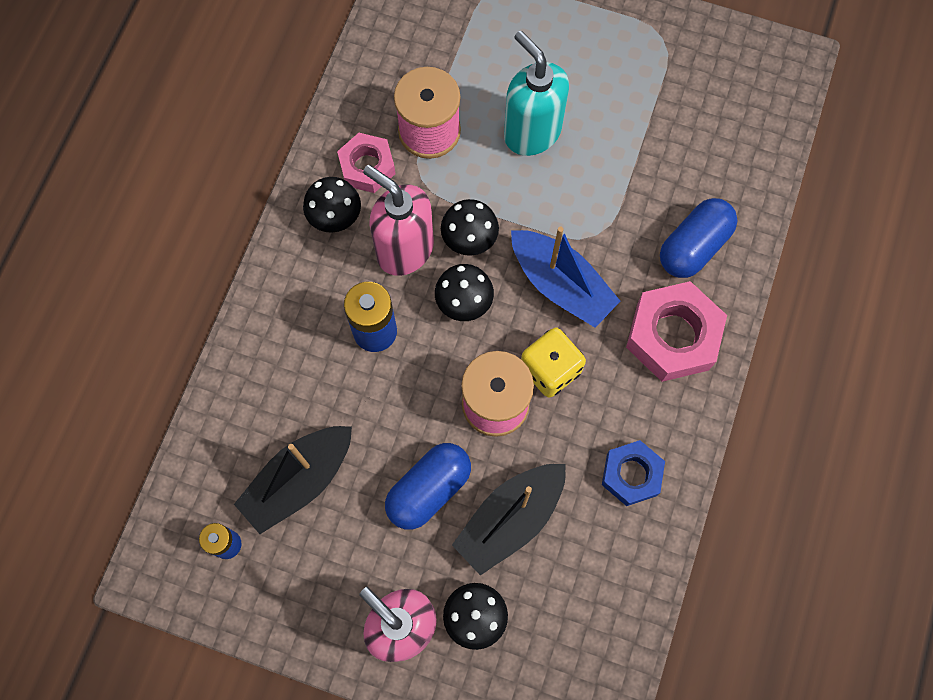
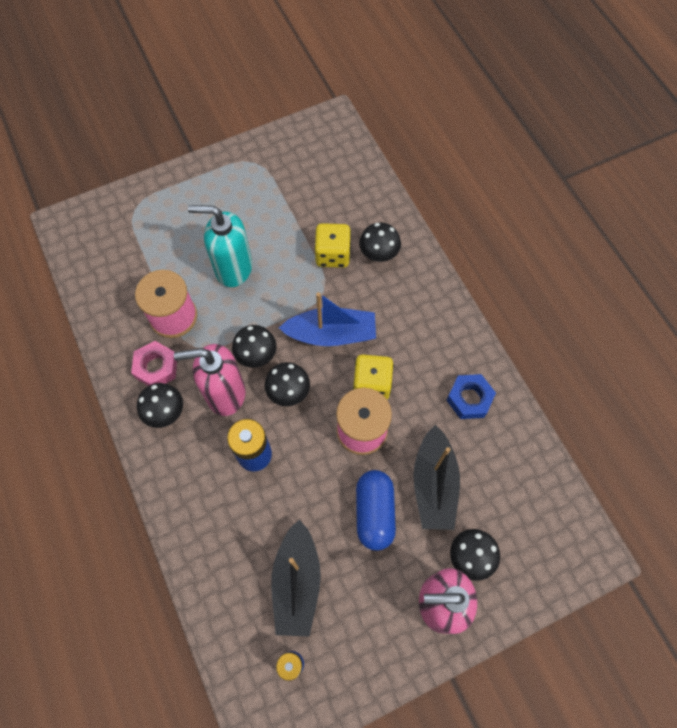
camera: 45 degrees left, 5 degrees down
(644, 205) = (332, 255): none -> yellow dice
(673, 336) = (415, 308): pink nut -> none
(693, 246) = (379, 253): blue capsule -> black mushroom

